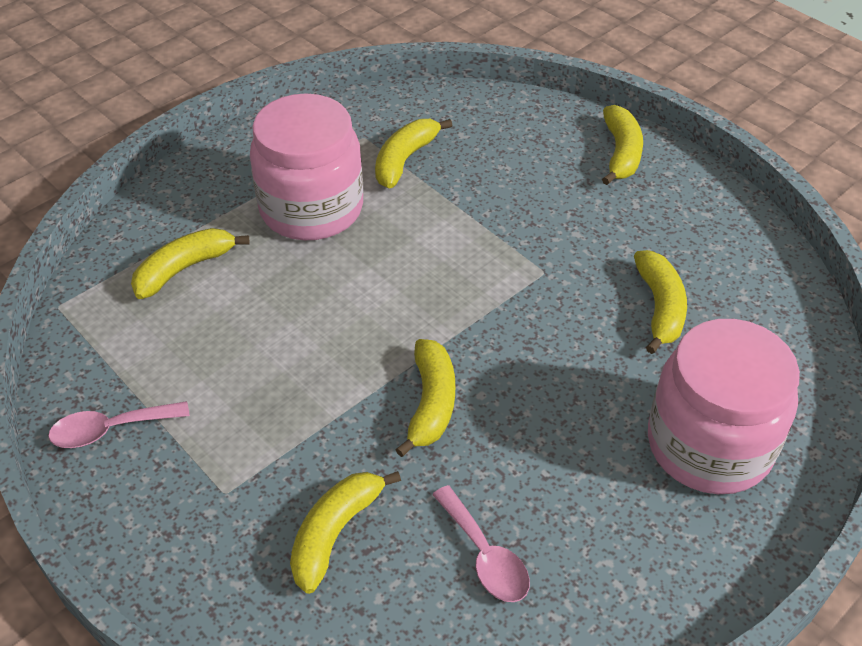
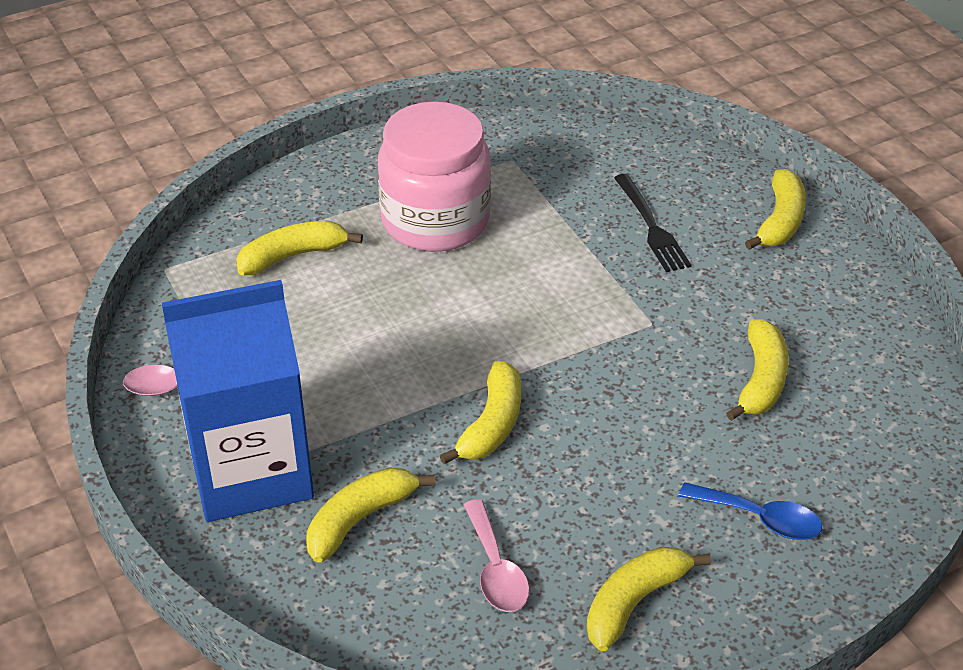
camera: 15 degrees right, 5 degrees down
(208, 506) = (251, 471): none -> blue carton
(405, 159) = (547, 189): yellow banana -> yellow banana (634, 602)
(511, 179) = (652, 227): none -> black fork
(709, 445) = (760, 518): pink jar -> blue spoon

